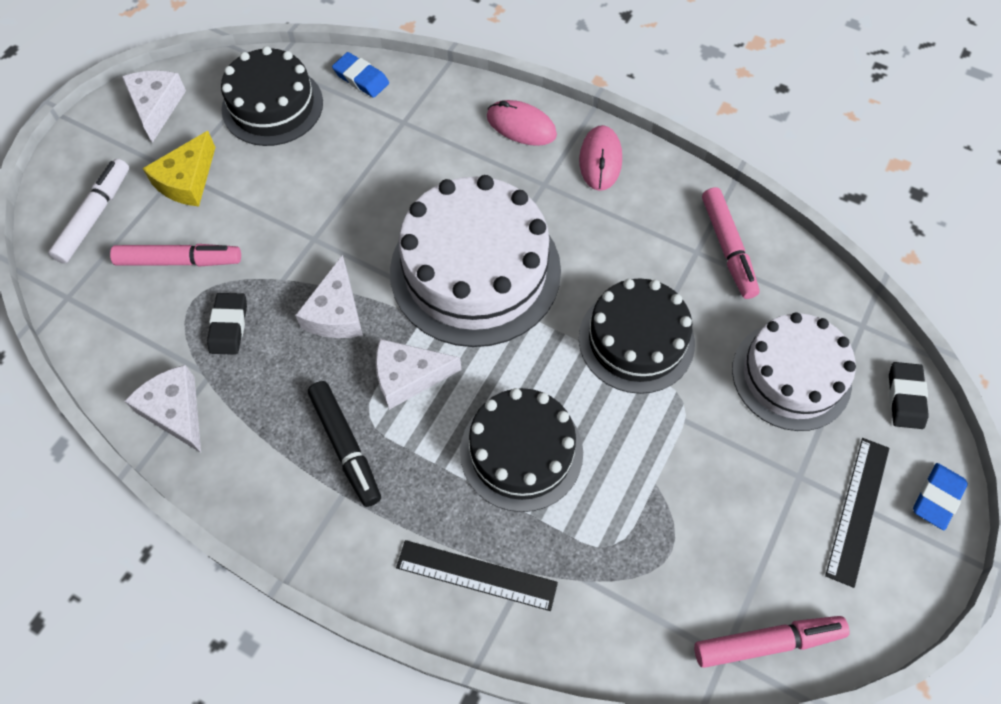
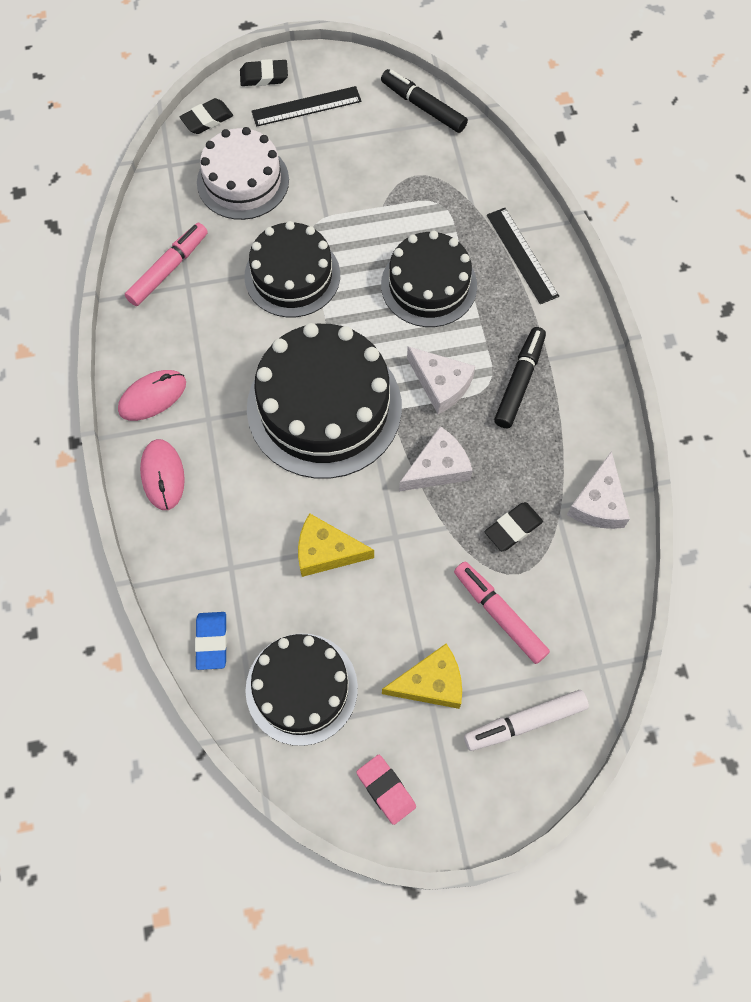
camera: 130 degrees left, 5 degrees up
(156, 107) = (386, 790): white cheese -> pink eraser
(351, 186) = (326, 551): none -> yellow cheese
(475, 270) = (324, 407): white cake -> black cake
(767, 642) = (423, 107): pink marker -> black marker
(937, 497) = (264, 76): blue eraser -> black eraser

